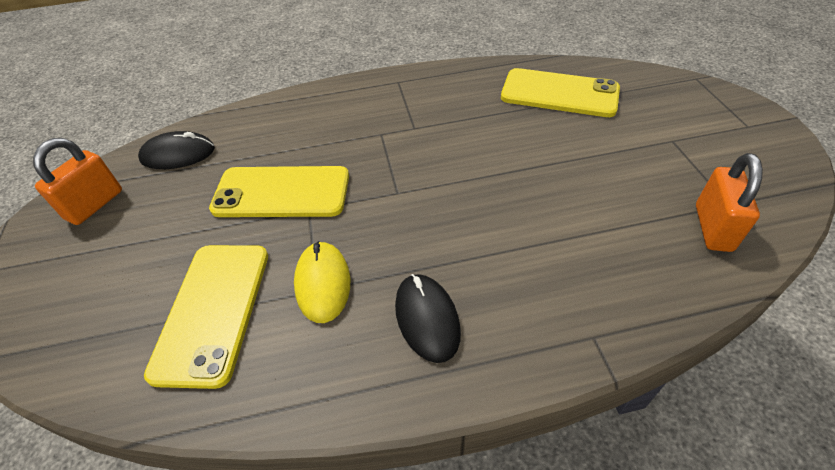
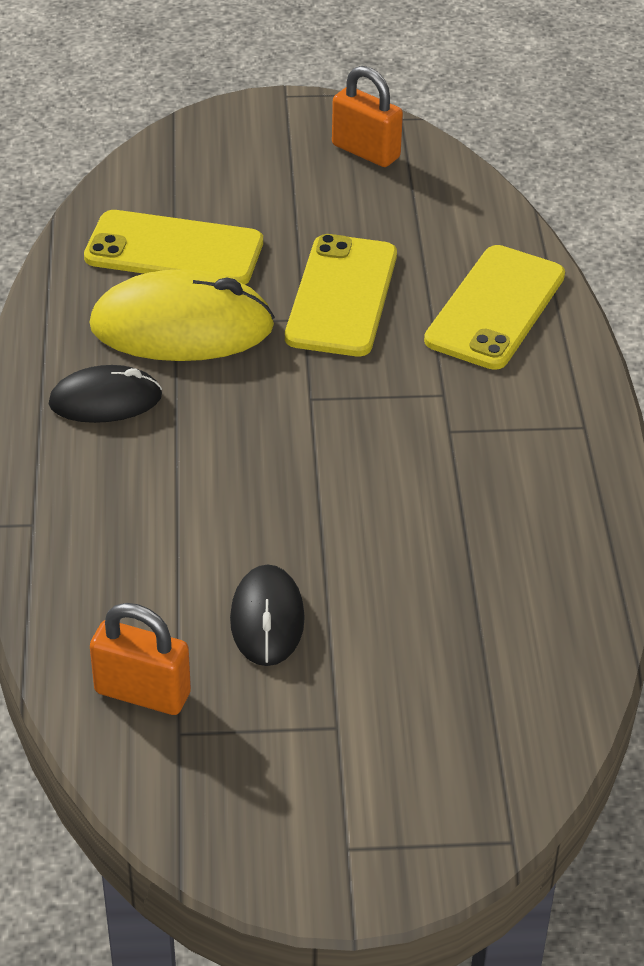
camera: 95 degrees right, 5 degrees down
(178, 154) = (446, 205): black mouse -> black mouse (267, 619)
(322, 283) = (182, 326): yellow mouse -> yellow mouse, size x1.69
(559, 93) = (503, 622): yellow phone -> yellow phone (495, 308)

